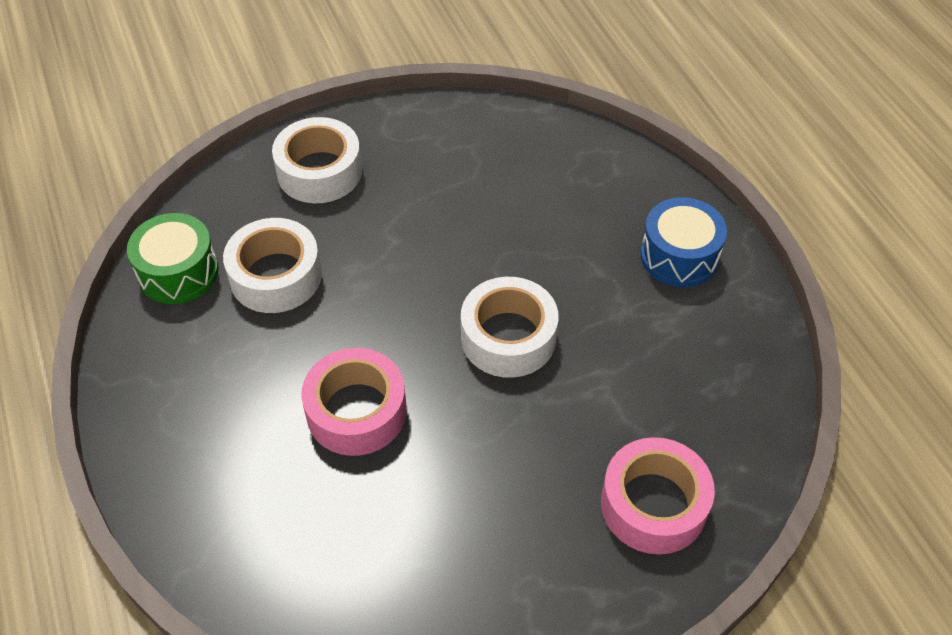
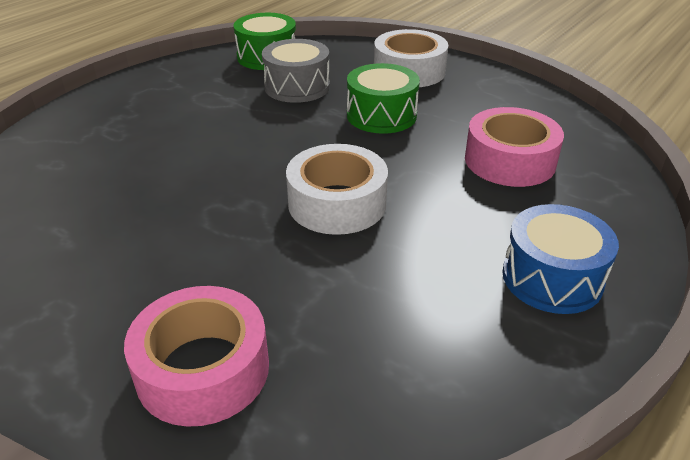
camera: 60 degrees right, 15 degrees down
(276, 276) = (297, 87): white tape -> grey drum
(356, 411) = (200, 156): pink tape -> pink tape (510, 160)
(389, 237) = (381, 115): none -> green drum

